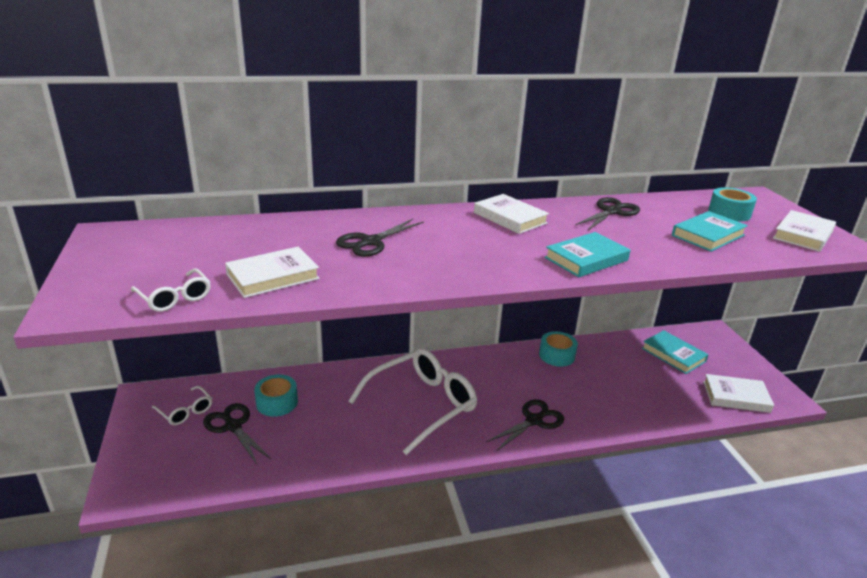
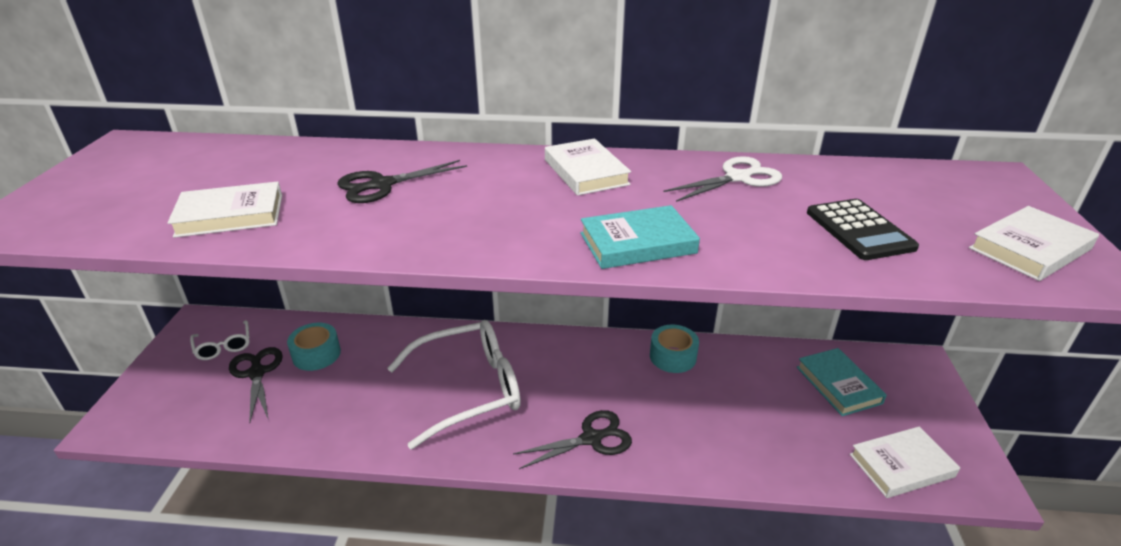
camera: 20 degrees right, 5 degrees up
(175, 298) = (107, 227): white glasses -> none
(611, 212) = (737, 178): black scissors -> white scissors
(708, 235) = (859, 230): turquoise book -> black calculator
(729, 213) = (926, 199): turquoise tape -> none
(736, 397) = (901, 465): white book -> white book turned 45 degrees counterclockwise

